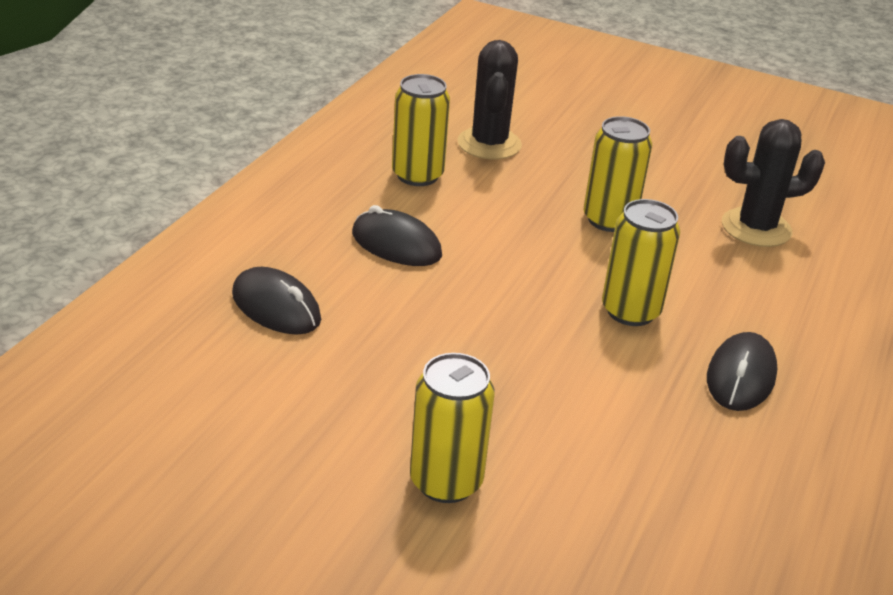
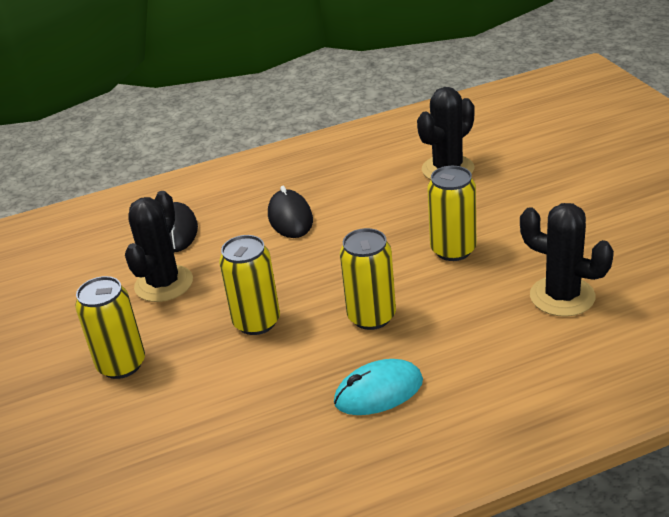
camera: 50 degrees right, 0 degrees up
(354, 371) = (164, 284): none -> black cactus
(417, 175) = (367, 177): yellow can -> yellow can (256, 322)
(740, 377) = (378, 392): black mouse -> turquoise mouse

